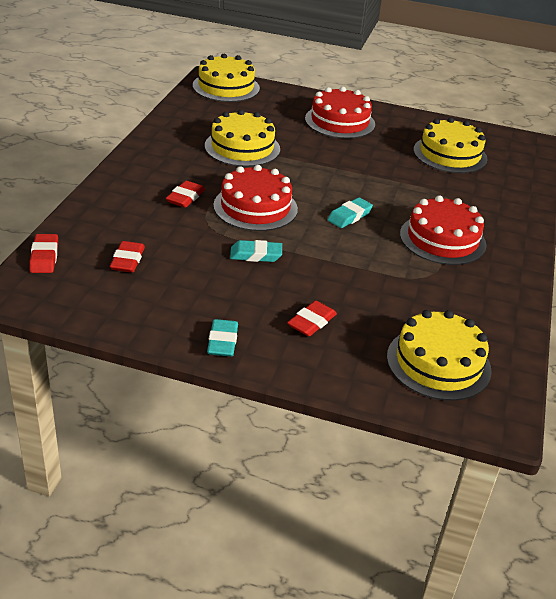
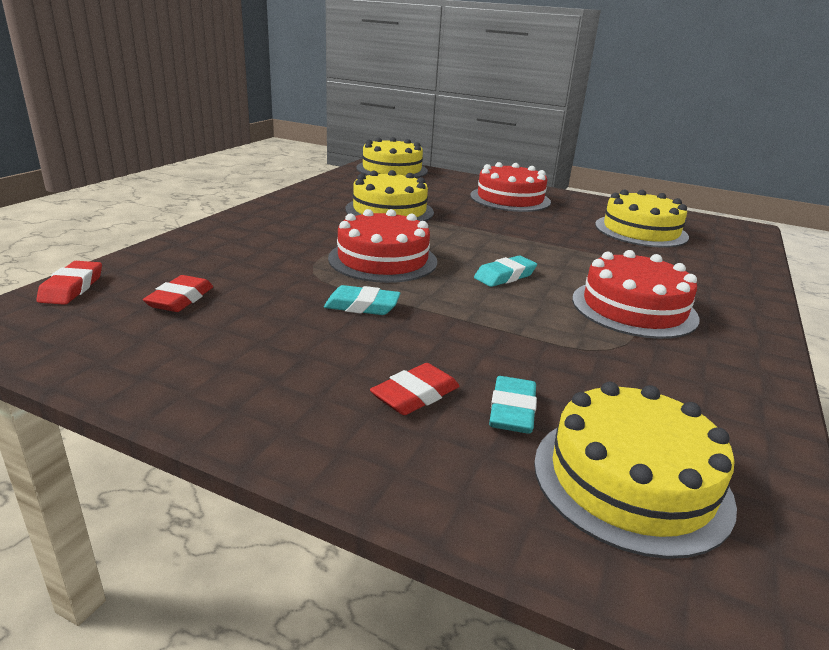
camera: 10 degrees right, 10 degrees down
(185, 198) = (298, 246): red eraser -> none
(223, 342) = (256, 412): turquoise eraser -> turquoise eraser (512, 411)

